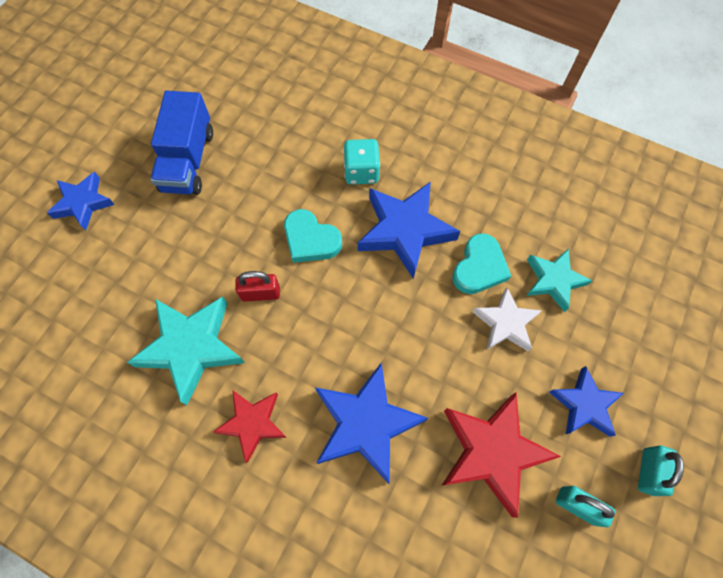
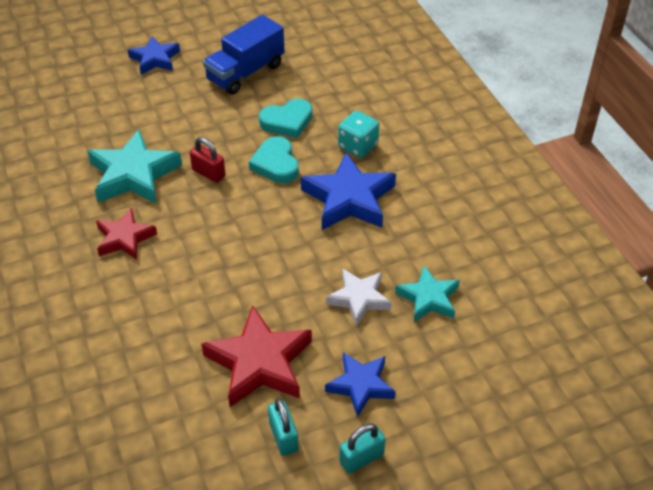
camera: 40 degrees right, 20 degrees down
(366, 424) = (193, 287): blue star -> none
(479, 267) = (379, 254): turquoise heart -> turquoise heart (287, 121)

